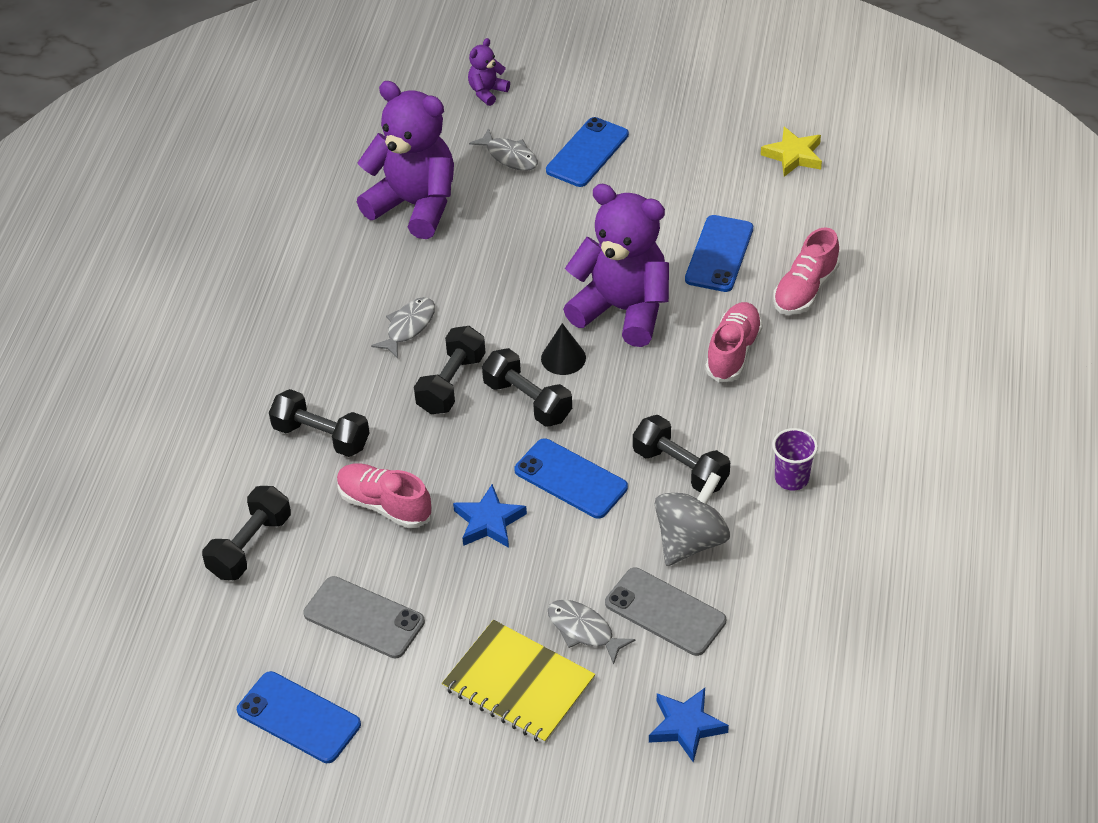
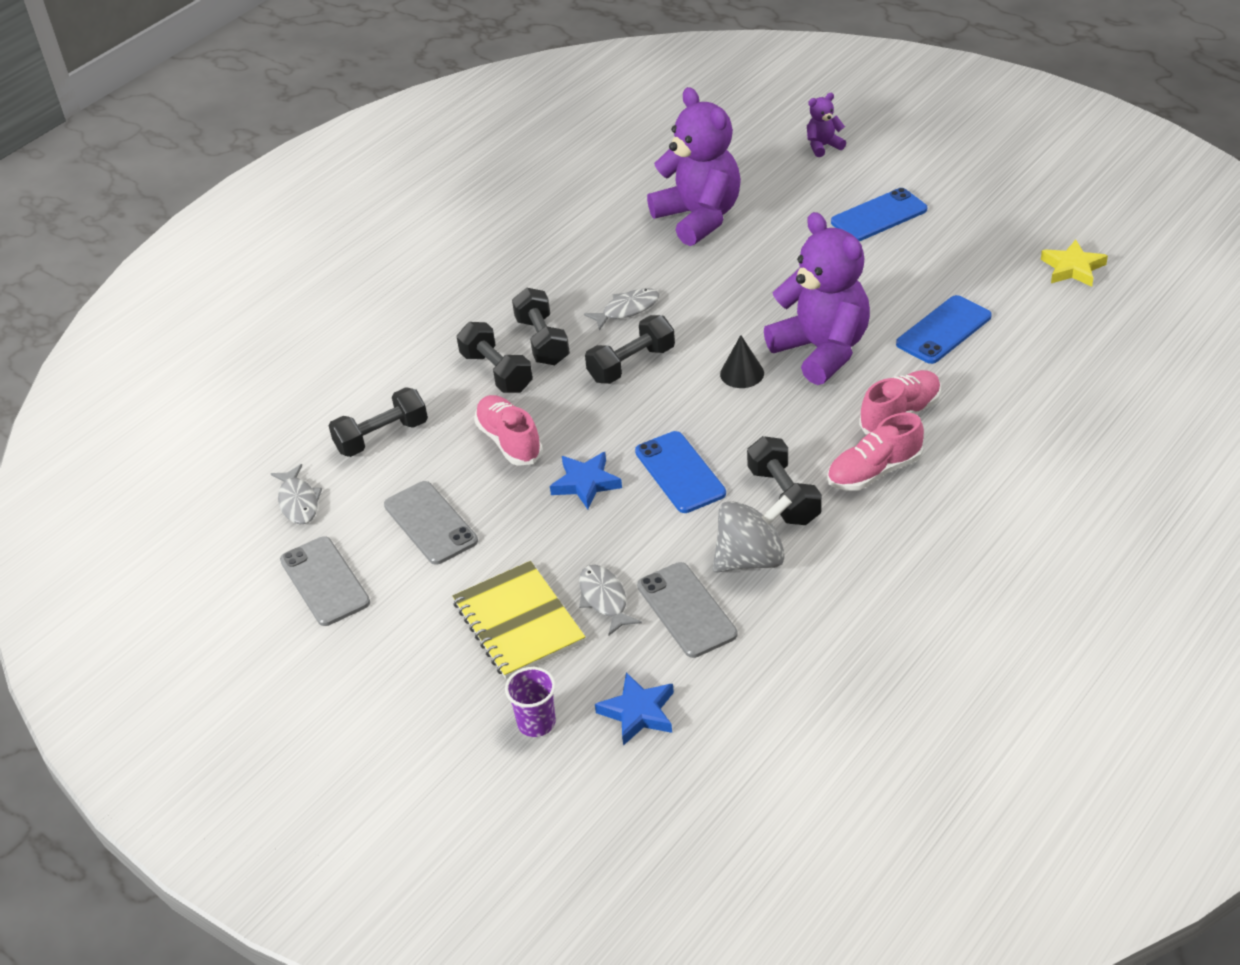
camera: 30 degrees right, 5 degrees down
(299, 717) = (325, 581): blue phone -> grey phone
(509, 156) = (807, 201): grey fish -> grey fish (298, 502)
(527, 401) = (686, 398): black dumbbell -> black dumbbell (542, 341)
(791, 478) = (882, 538): purple cup -> purple cup (536, 723)
(805, 290) = (1006, 383): pink shoe -> pink shoe (874, 472)

